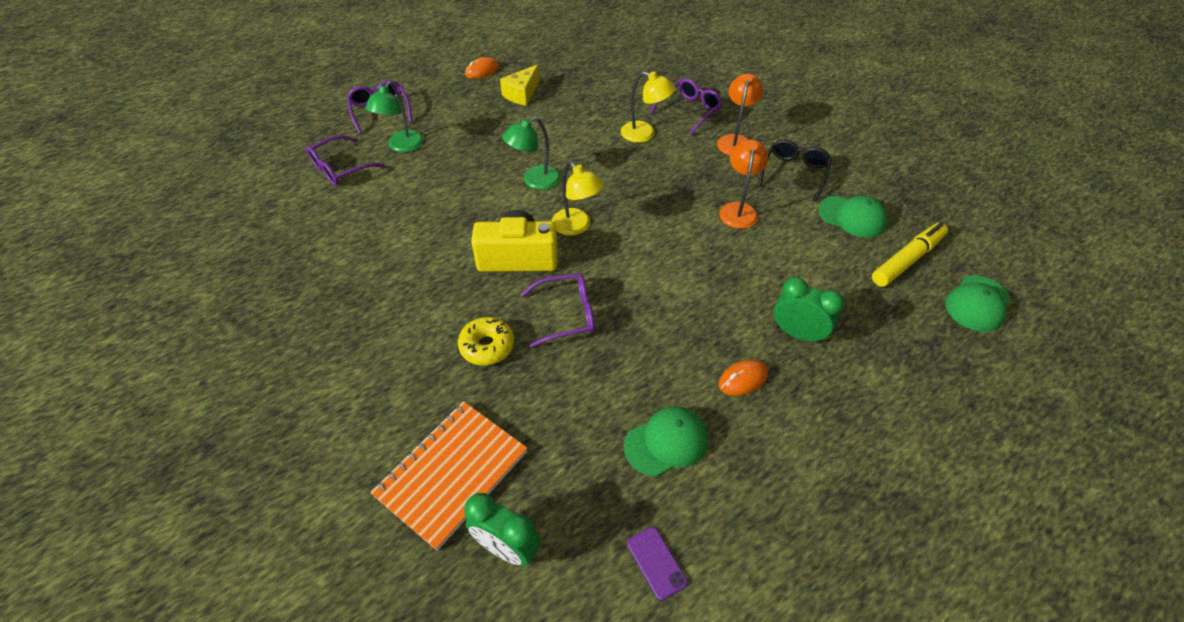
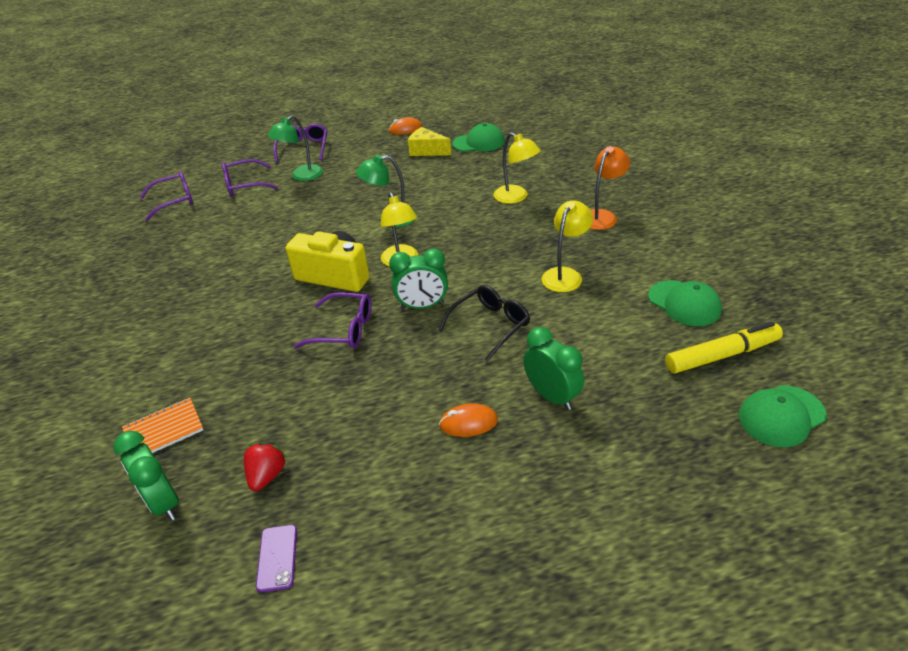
camera: 25 degrees right, 10 degrees down
(452, 474) = (164, 430): orange notebook -> orange notebook, size x0.57
(487, 346) = (261, 339): yellow donut -> none
(521, 94) = (427, 151): yellow cheese -> yellow cheese turned 60 degrees clockwise
(592, 487) = (267, 475): none -> red strawberry
(628, 271) = (422, 306): none -> green clock
(666, 442) = (358, 457): green cap -> green cap (479, 142)
(690, 110) = (574, 184): purple glasses -> purple glasses (175, 201)
(738, 209) = (565, 275): orange lamp -> yellow lamp
(794, 172) = (646, 252): black glasses -> black glasses (491, 325)

